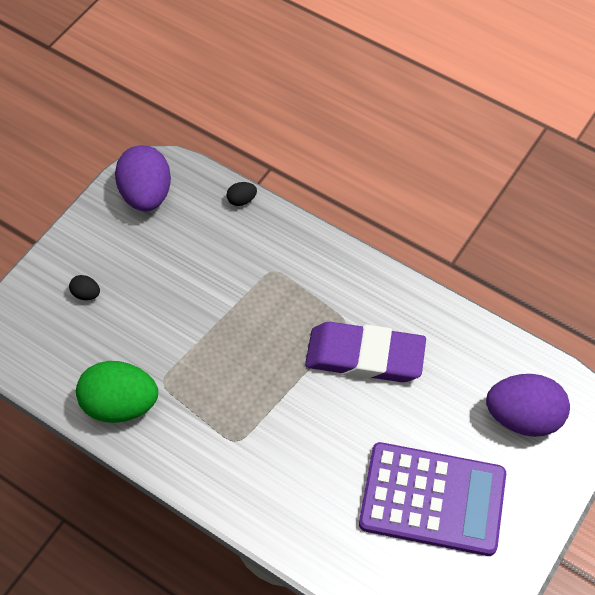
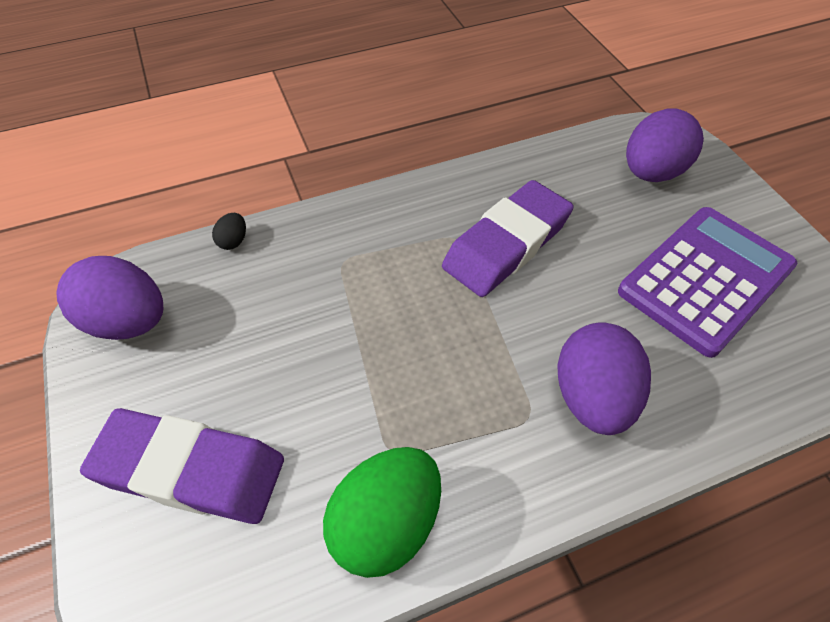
camera: 55 degrees left, 5 degrees down
(86, 294) = (190, 469): black egg -> purple eraser
(275, 469) = (592, 397): none -> purple egg

